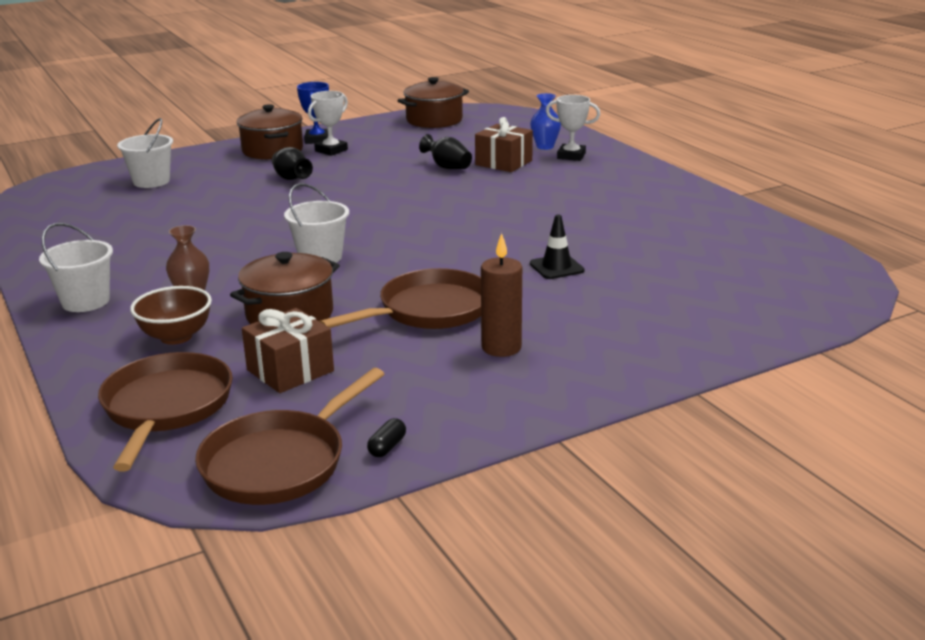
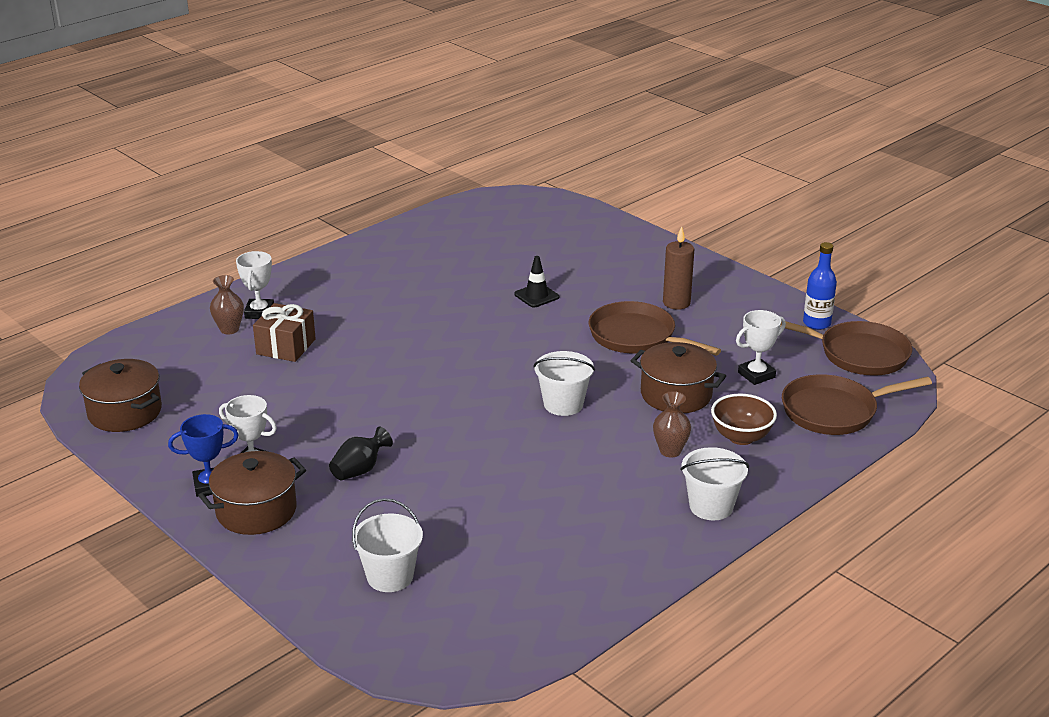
camera: 105 degrees left, 5 degrees up
(290, 370) = (756, 375): brown gift -> white trophy
(387, 447) = (816, 323): black capsule -> blue bottle
(447, 167) = (305, 377): black vase -> none
(545, 147) = (229, 329): blue vase -> brown vase

